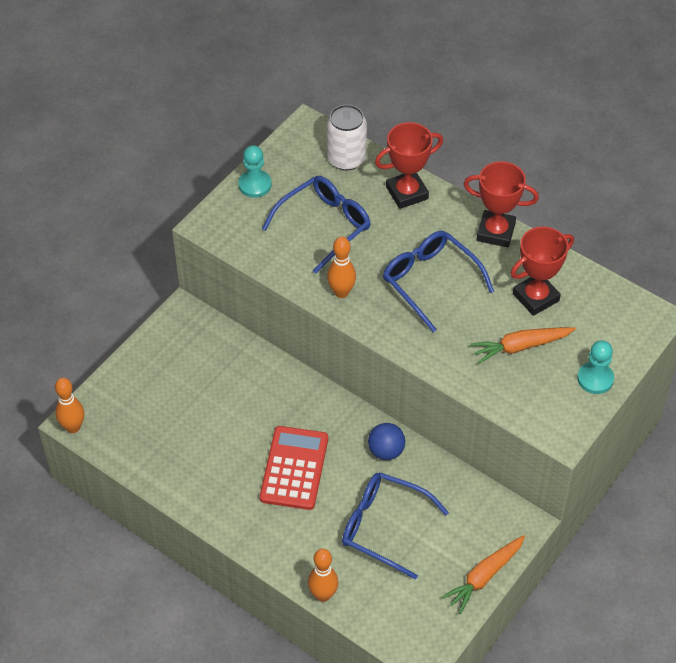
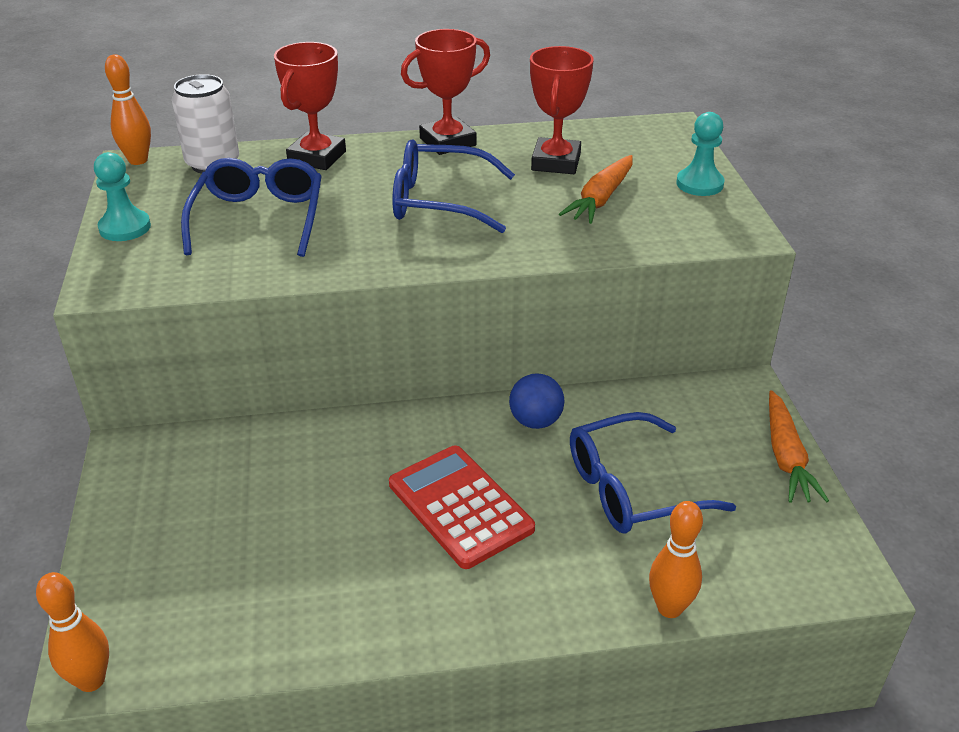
camera: 45 degrees left, 15 degrees down
(341, 292) = (356, 256): orange bowling pin -> orange bowling pin (138, 160)

